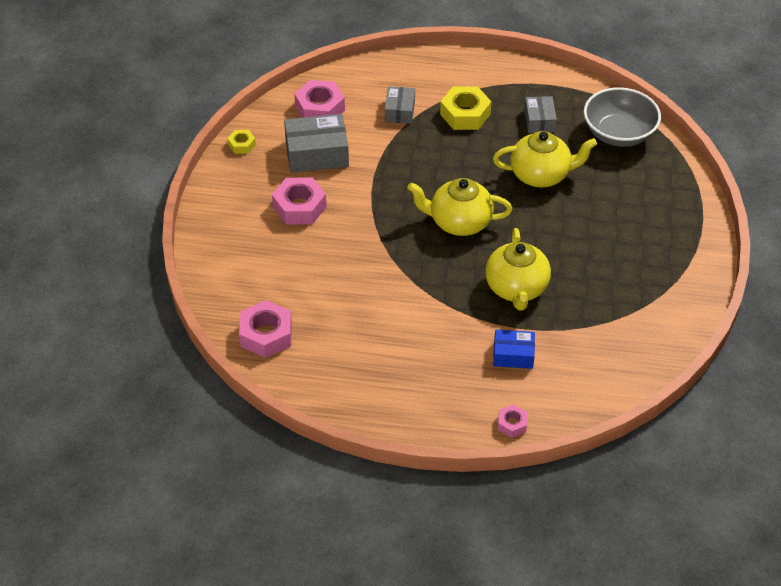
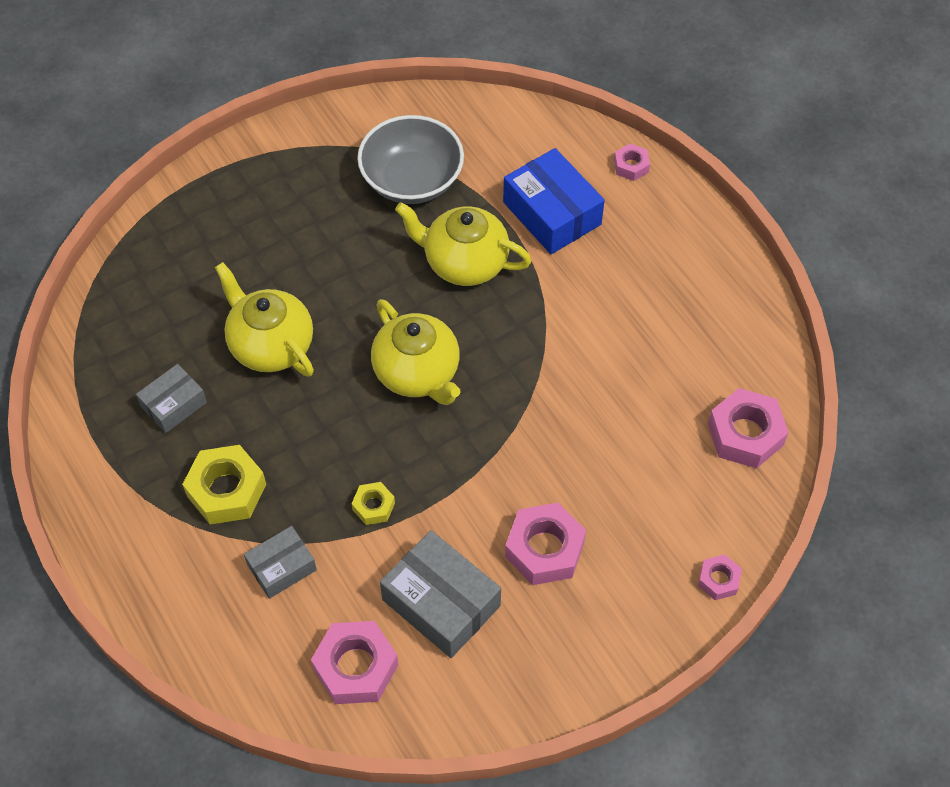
camera: 130 degrees left, 10 degrees up
(204, 261) = (718, 580): none -> pink nut
(242, 145) = (505, 706): yellow nut -> yellow nut (373, 506)
(513, 355) = (552, 213): blue box -> blue box, size x1.67
(516, 288) = (464, 262): yellow teapot -> yellow teapot turned 120 degrees counterclockwise
(618, 133) = (132, 314): grey bowl -> grey bowl (412, 180)

